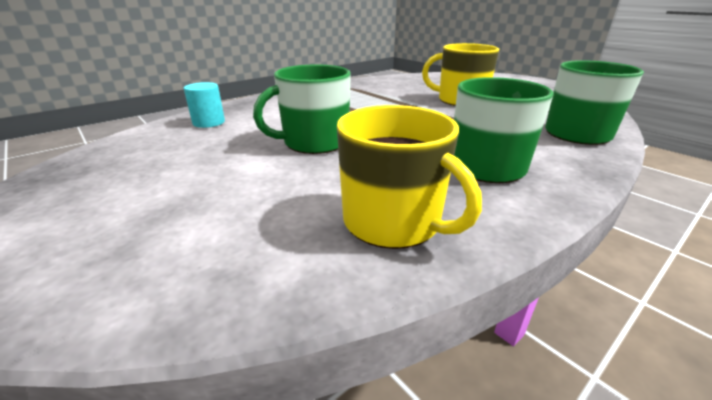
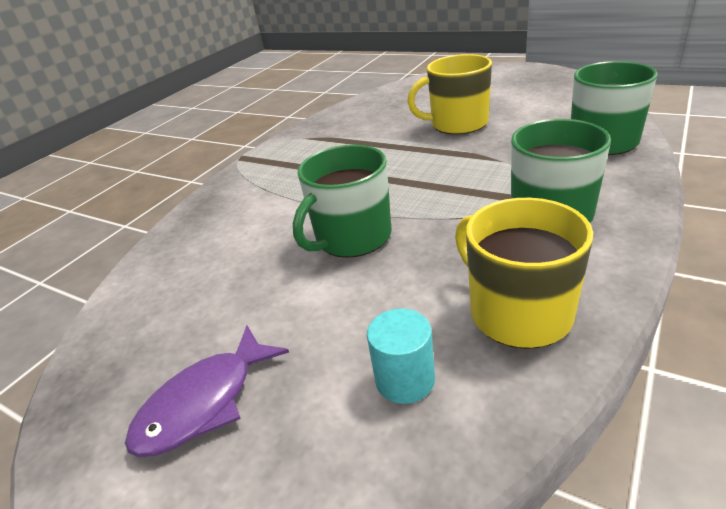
camera: 15 degrees left, 5 degrees up
(107, 204) = (204, 403): none -> purple fish
(209, 122) = (195, 247): turquoise cylinder -> turquoise cylinder (405, 379)
(393, 222) = (518, 312): yellow mug -> yellow mug turned 150 degrees counterclockwise

